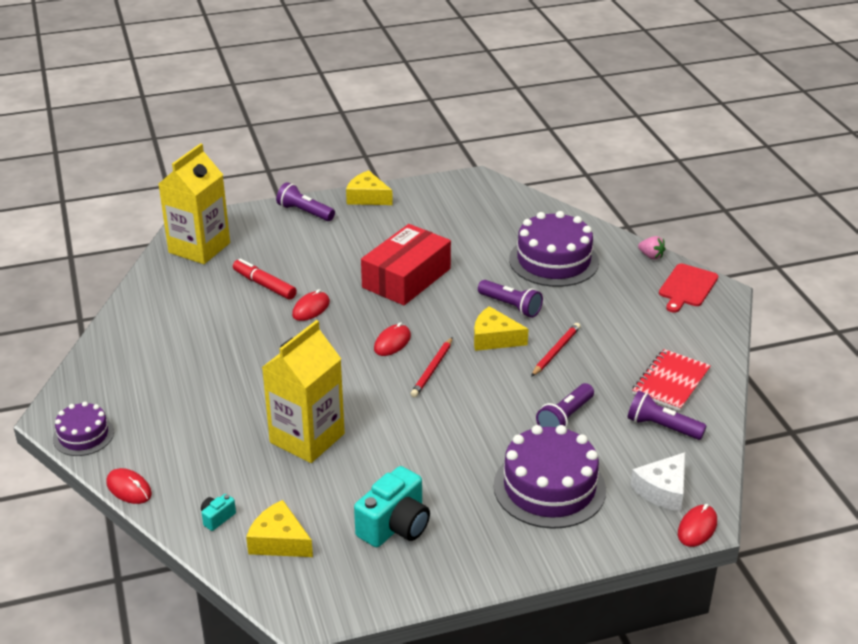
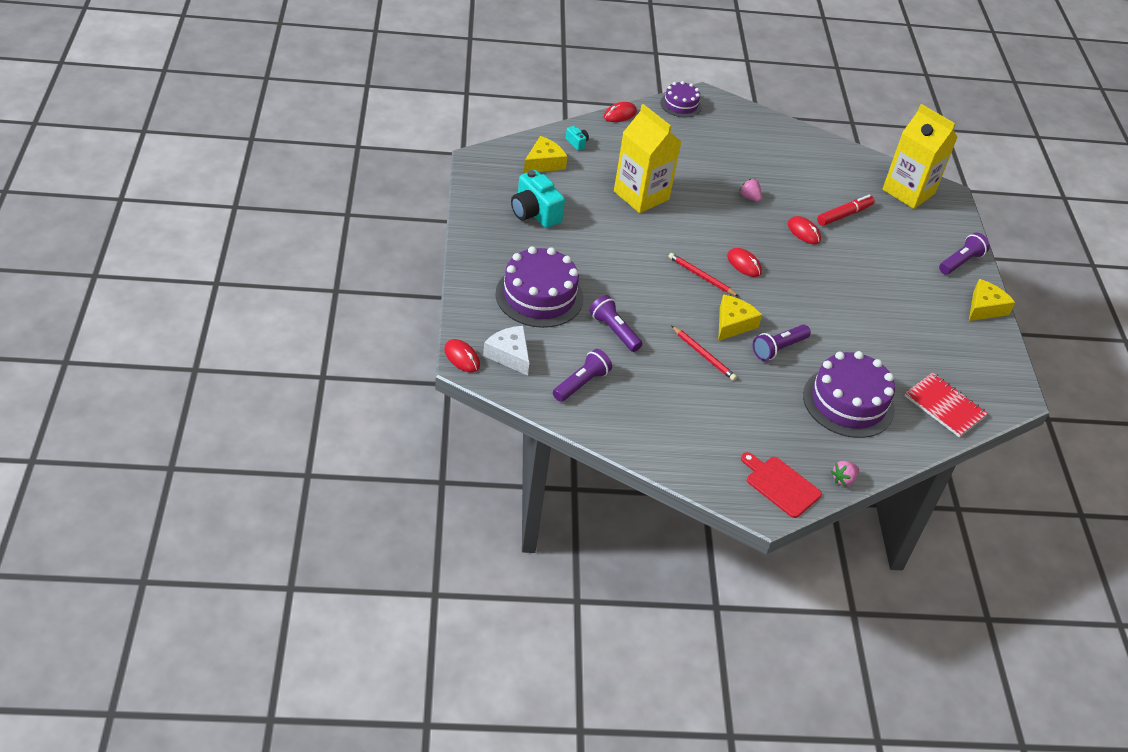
camera: 100 degrees right, 10 degrees up
(266, 353) = (749, 197): none -> pink strawberry
(406, 278) = (838, 297): red box -> none
(671, 382) = (637, 413): red notebook -> red notebook (944, 406)

